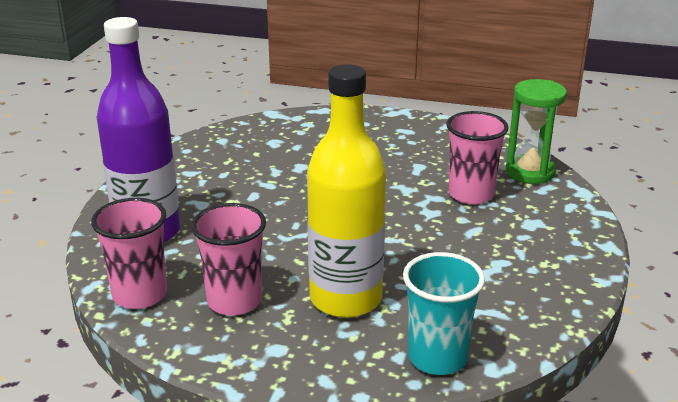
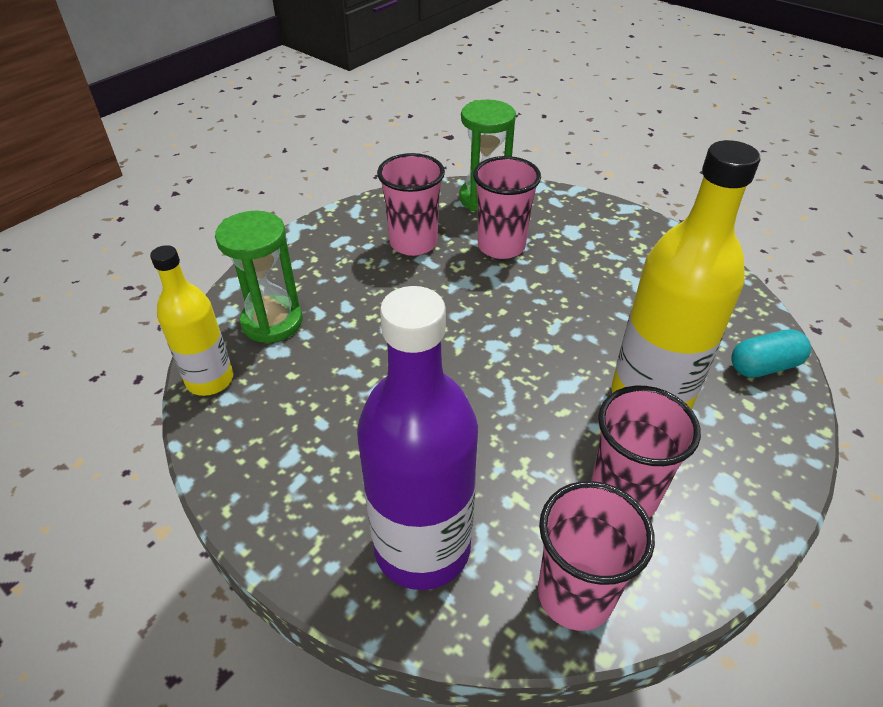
camera: 65 degrees left, 15 degrees up
(232, 130) = (210, 380): none -> yellow bottle
(297, 133) = (272, 322): none -> green hourglass
(433, 157) = (413, 243): none -> pink cup
(437, 358) = (764, 366): turquoise cup -> turquoise capsule

